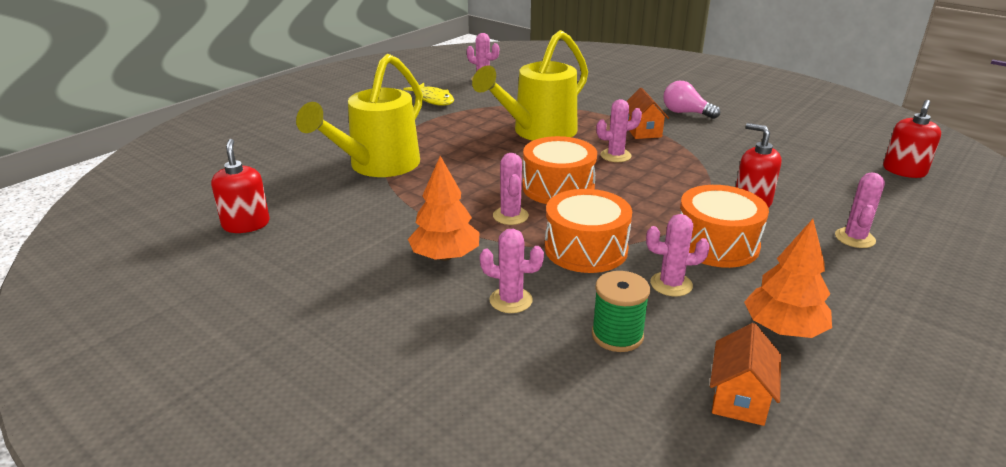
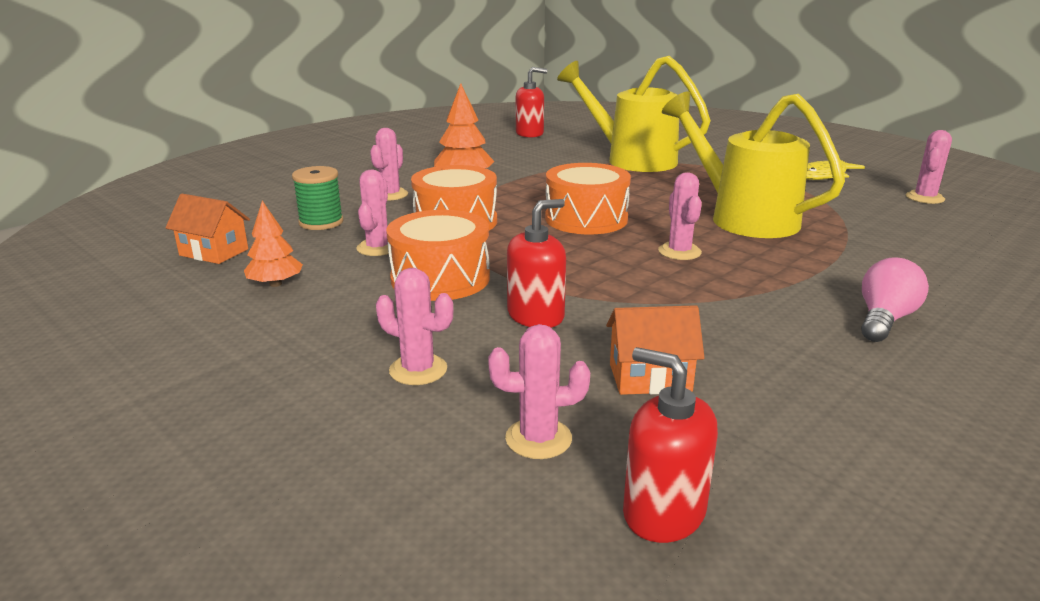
camera: 95 degrees right, 5 degrees down
(510, 216) = (526, 199): pink cactus -> pink cactus (538, 439)
(643, 131) = (777, 277): orange house -> orange house (650, 378)
(783, 329) = (275, 284): orange tree -> orange tree, size x0.67

